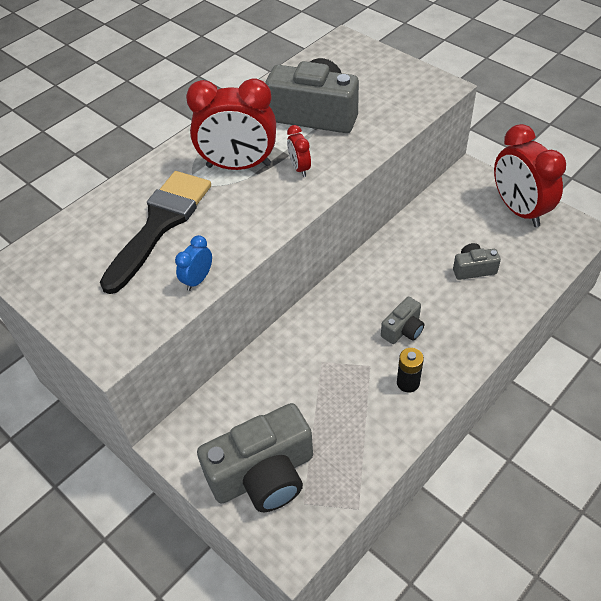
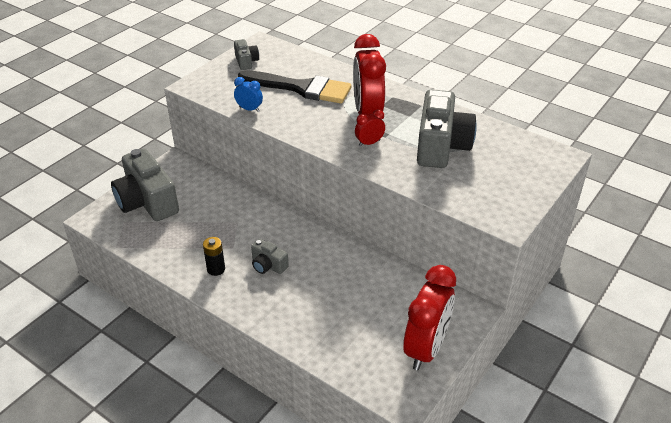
camera: 80 degrees right, 10 degrees down
(473, 269) = (340, 311): grey camera -> grey camera (246, 62)
(519, 210) = (426, 348): red clock -> red clock turned 150 degrees clockwise

